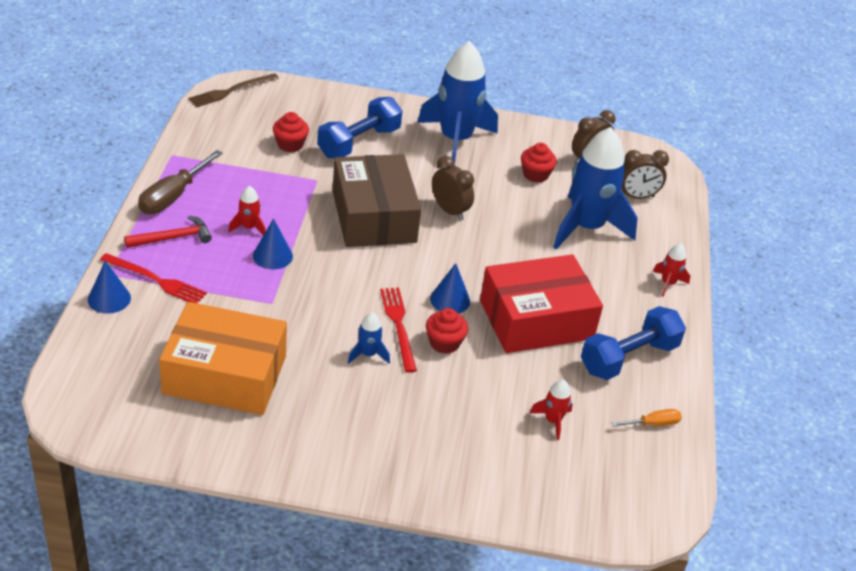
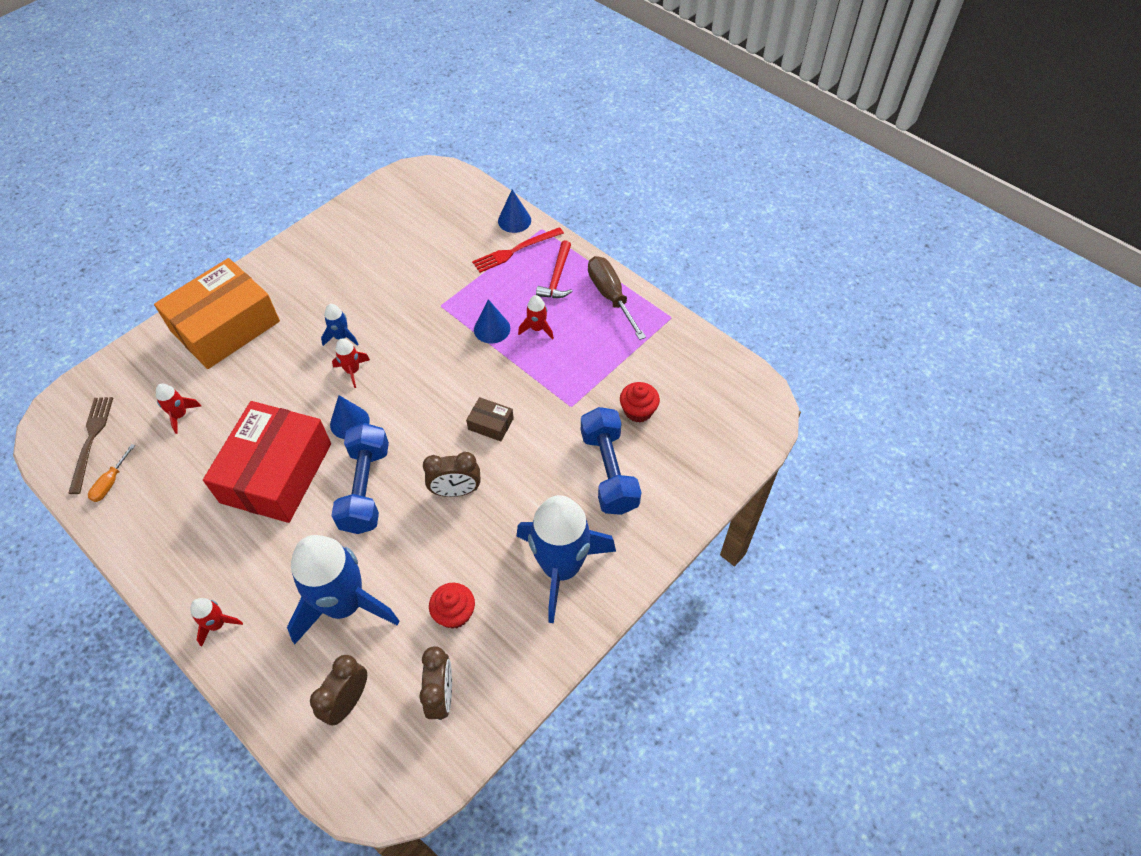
camera: 130 degrees right, 15 degrees up
(225, 375) = (392, 251): orange box -> orange box (225, 326)
(231, 91) = (757, 403): brown fork -> brown fork (91, 440)
(374, 216) = (490, 424): brown box -> brown box, size x0.40
(398, 325) = (352, 371): red fork -> red rocket
(444, 343) = (310, 391): red cupcake -> none
(629, 358) = (178, 515): blue dumbbell -> blue dumbbell (365, 488)

